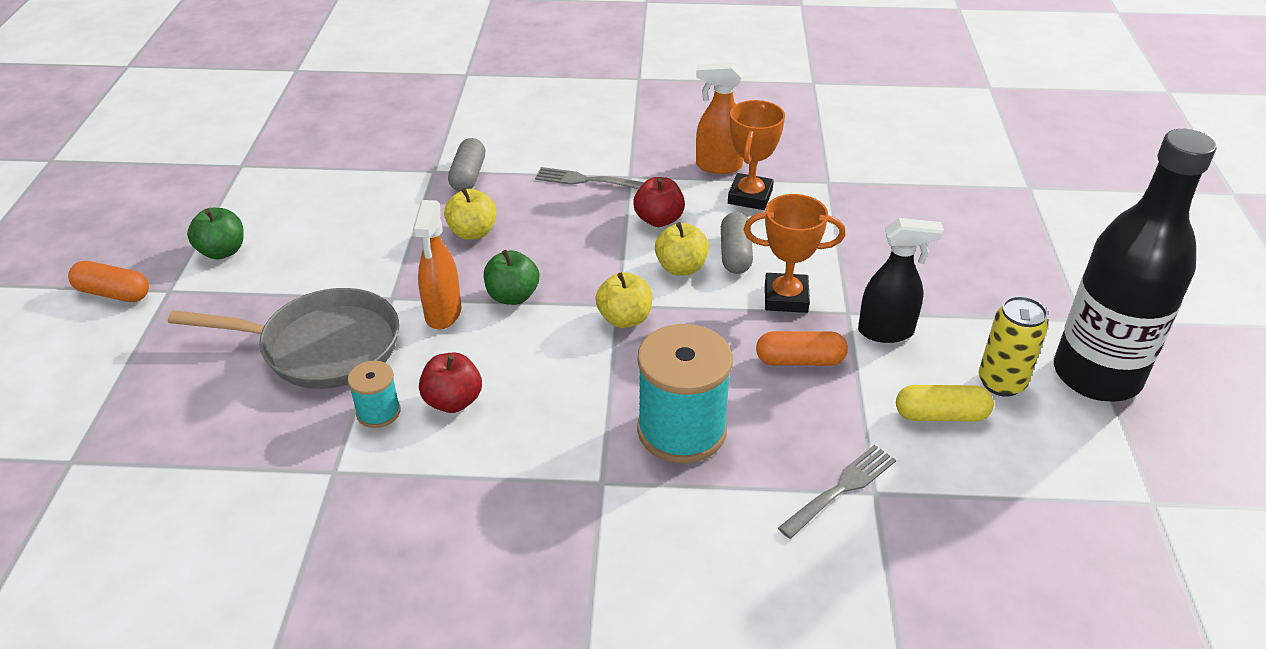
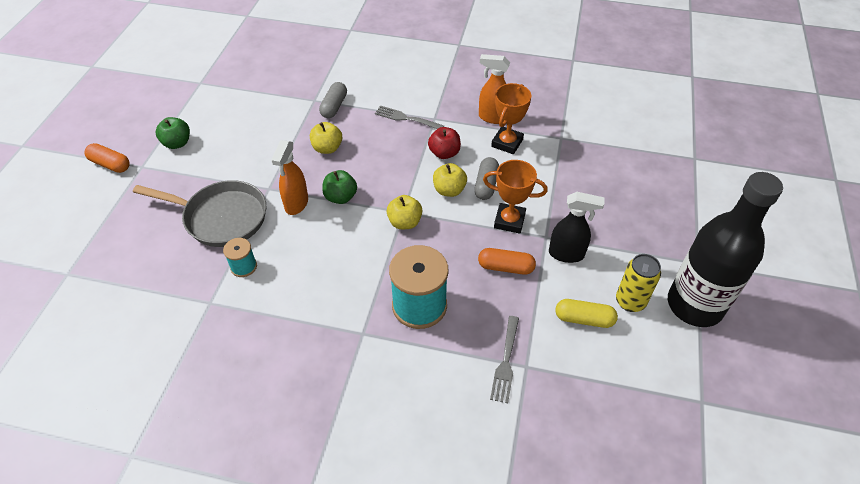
camera: 10 degrees right, 10 degrees up
(453, 401) = (288, 265): red apple -> none
(840, 490) = (505, 361): grey fork -> grey fork turned 135 degrees clockwise

